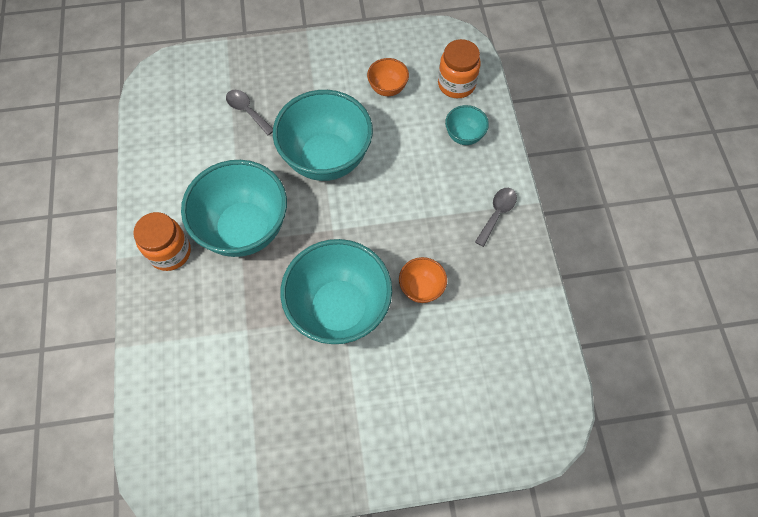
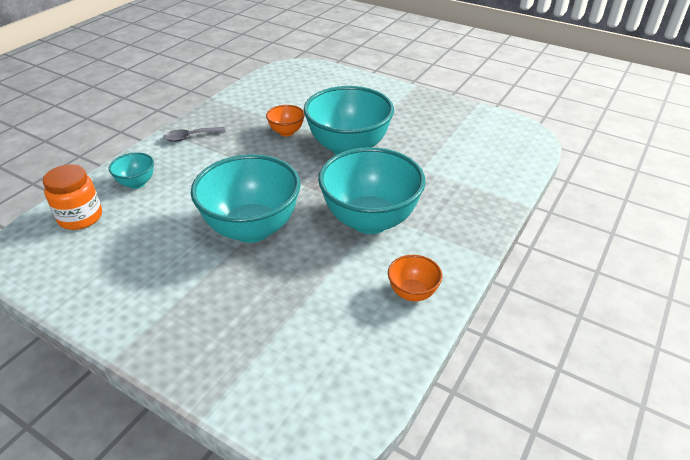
camera: 140 degrees left, 25 degrees down
(170, 252) = (446, 239): orange jar -> none
(247, 111) = (271, 312): grey spoon -> none
(387, 88) = (131, 249): orange bowl -> orange bowl (412, 293)

